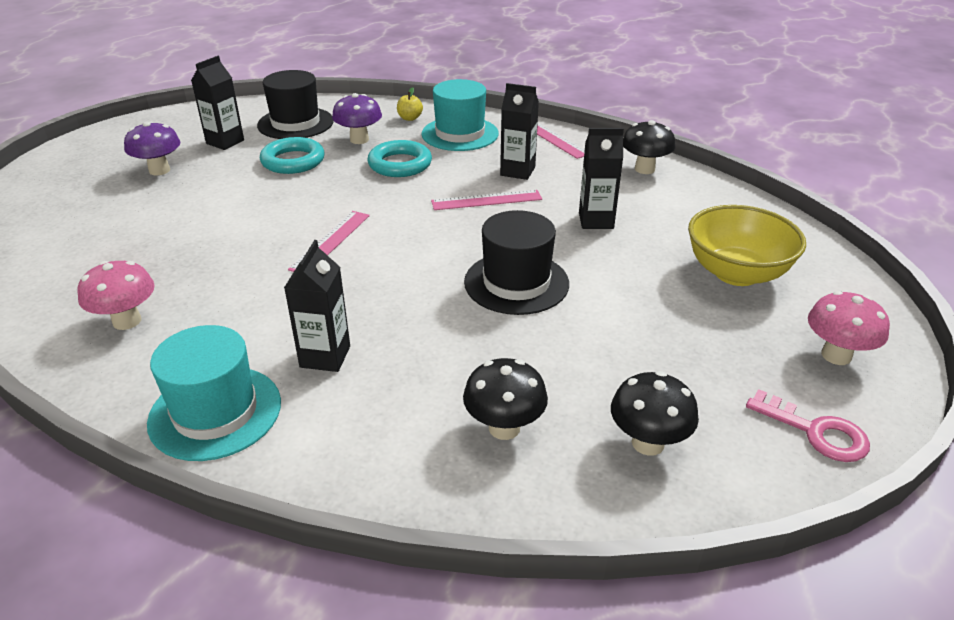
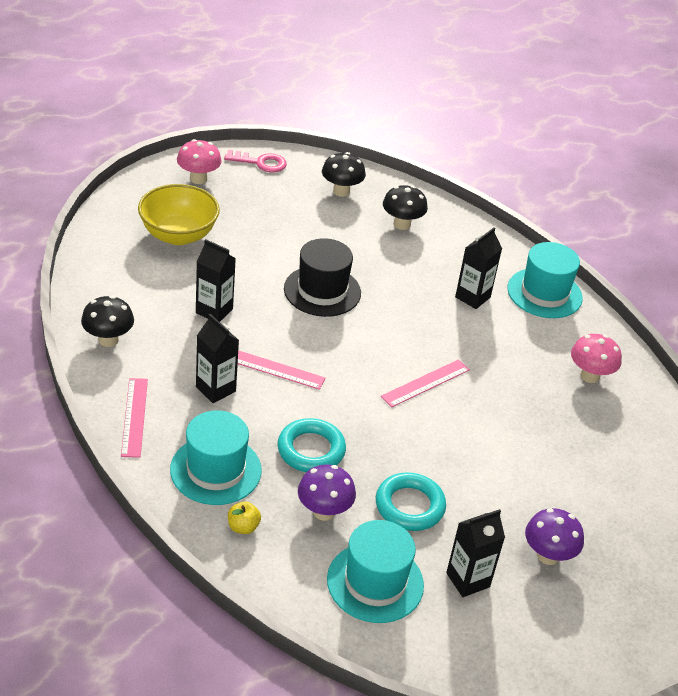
camera: 155 degrees left, 5 degrees up
(295, 123) = (375, 582): black hat -> turquoise hat
(815, 431) = (260, 163): pink key -> pink key turned 120 degrees clockwise

